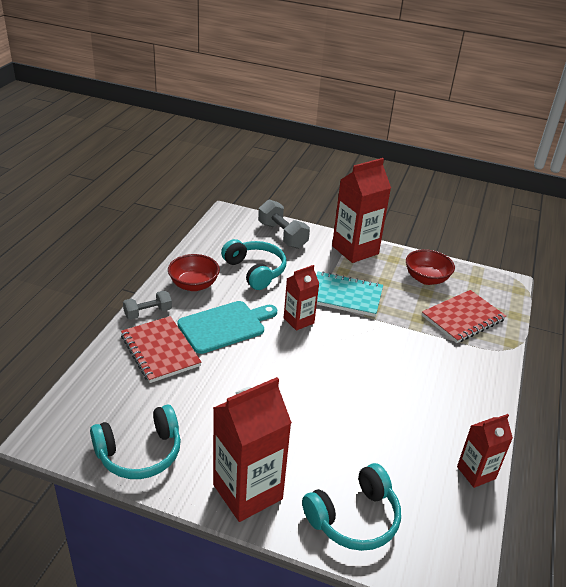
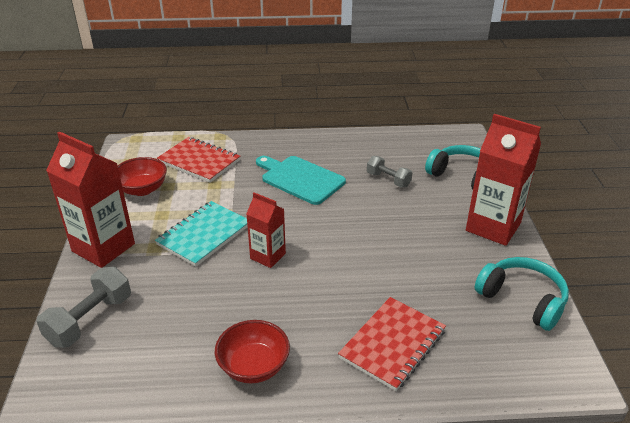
camera: 110 degrees left, 0 degrees up
(148, 313) = (338, 387): grey dumbbell -> grey dumbbell (388, 180)
(225, 326) = (314, 307): turquoise cutting board -> turquoise cutting board (300, 179)
(255, 271) = (191, 318): turquoise headphones -> none
(345, 296) = (204, 235): turquoise notebook -> turquoise notebook turned 45 degrees clockwise
(476, 473) = (376, 137): red carton -> none

